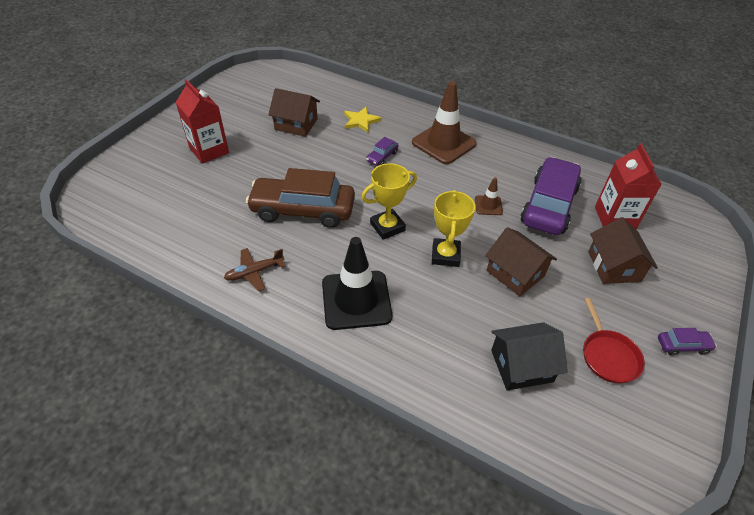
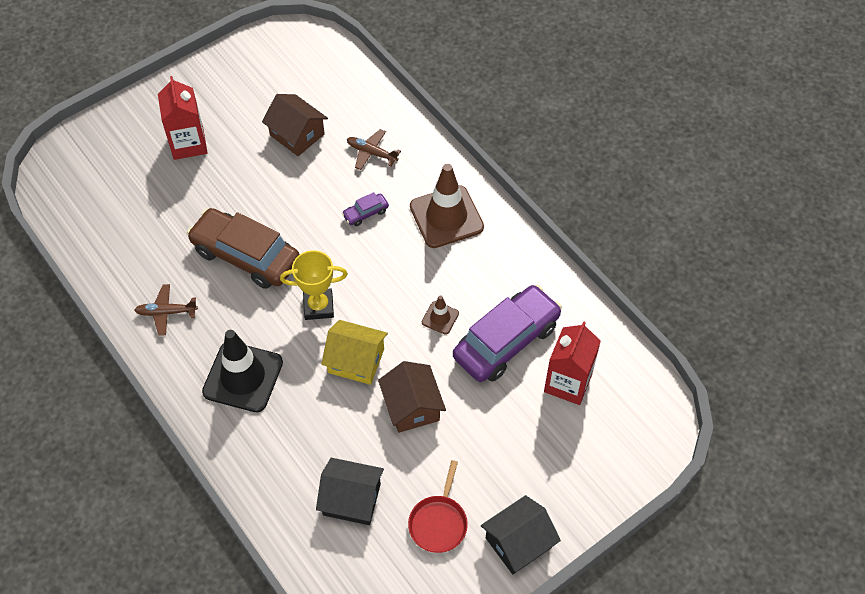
camera: 25 degrees right, 10 degrees up
(361, 121) = (371, 153): yellow star -> brown plane
(445, 255) = (356, 361): yellow trophy -> yellow house
(614, 266) = (519, 437): brown house -> none
(682, 346) = (518, 542): purple car -> black house

